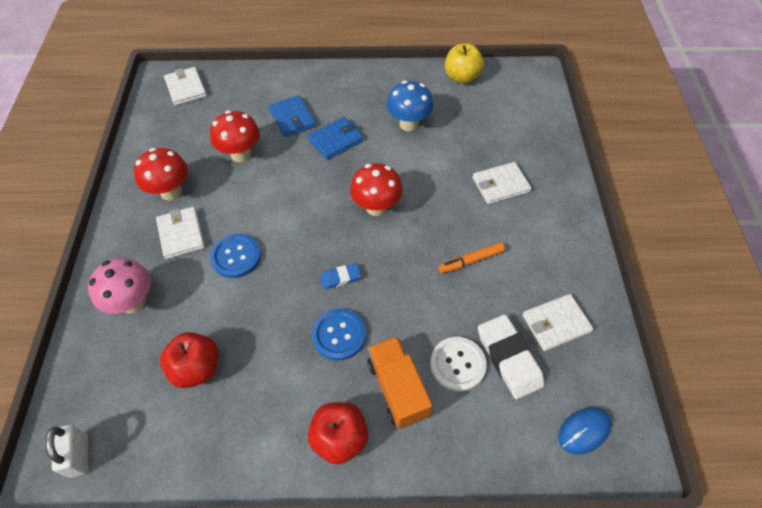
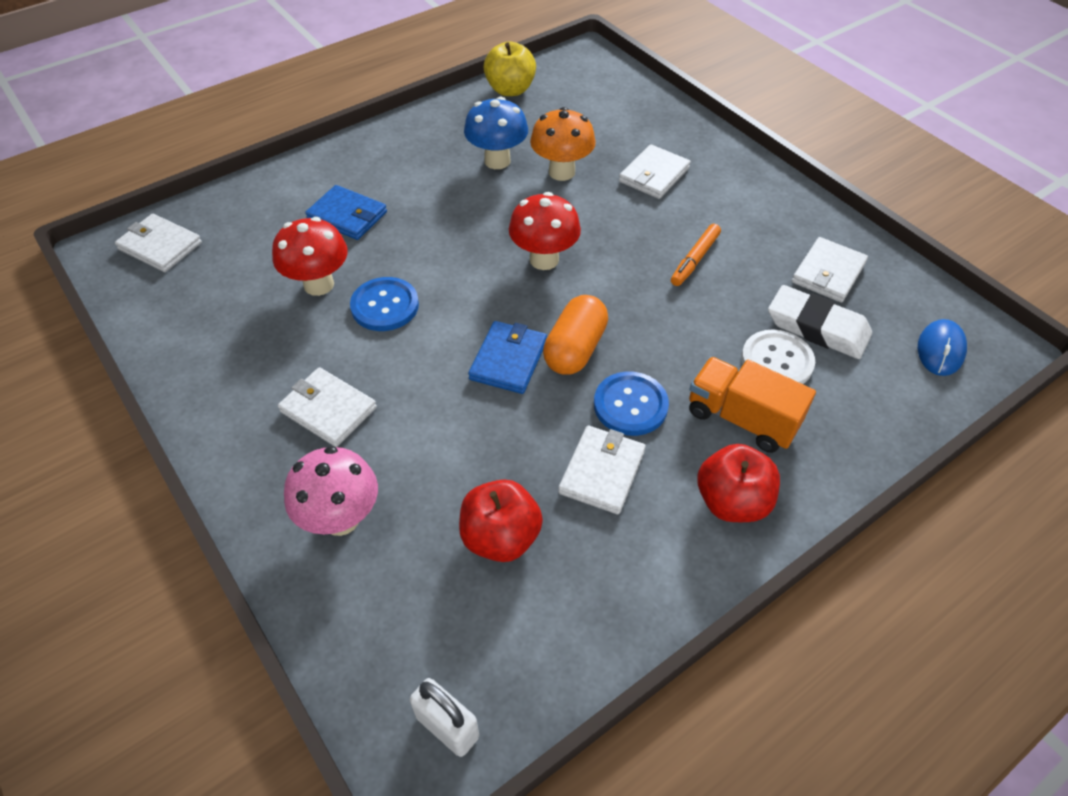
camera: 35 degrees left, 5 degrees down
(171, 192) = (263, 371): red mushroom -> none
(236, 256) = (427, 395): blue button -> blue button (385, 306)
(284, 366) = (602, 471): none -> white wallet
(336, 140) = (427, 214): blue wallet -> blue wallet (508, 360)
(340, 278) = (575, 349): blue eraser -> orange capsule
(441, 152) = (561, 172): none -> orange mushroom

